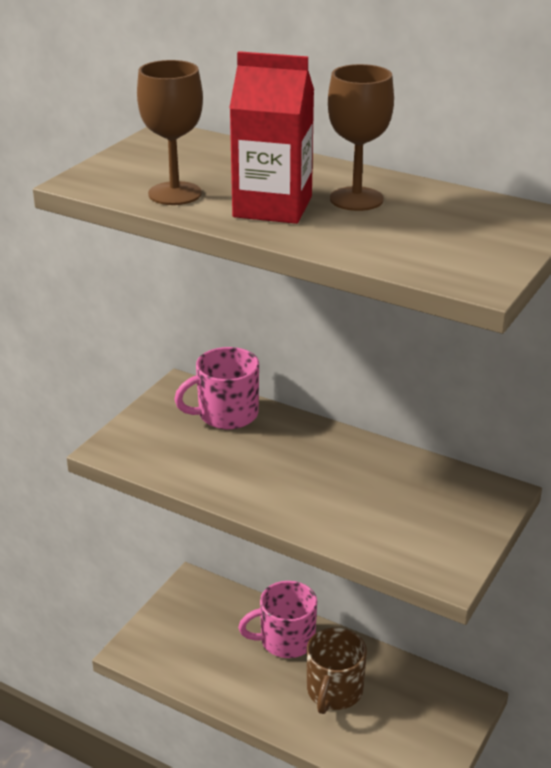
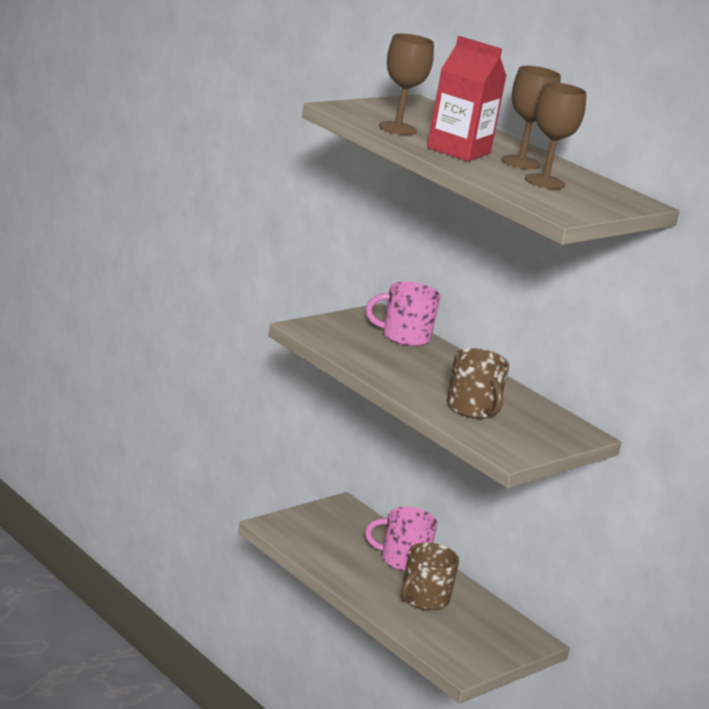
camera: 15 degrees right, 10 degrees down
(363, 508) = (473, 409): none -> brown mug
(410, 225) = (544, 182): none -> brown goblet

